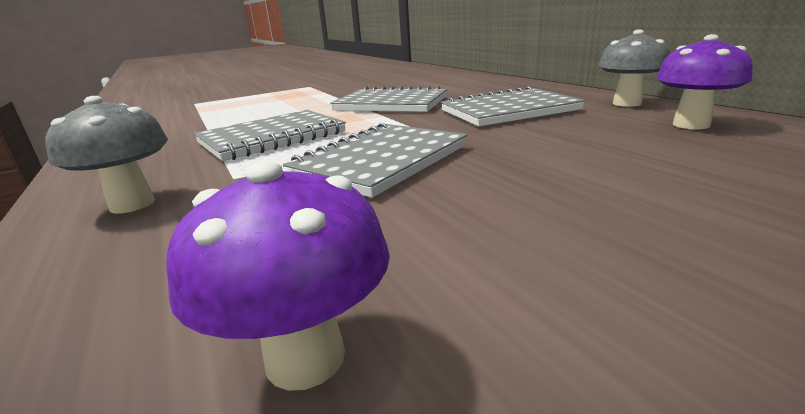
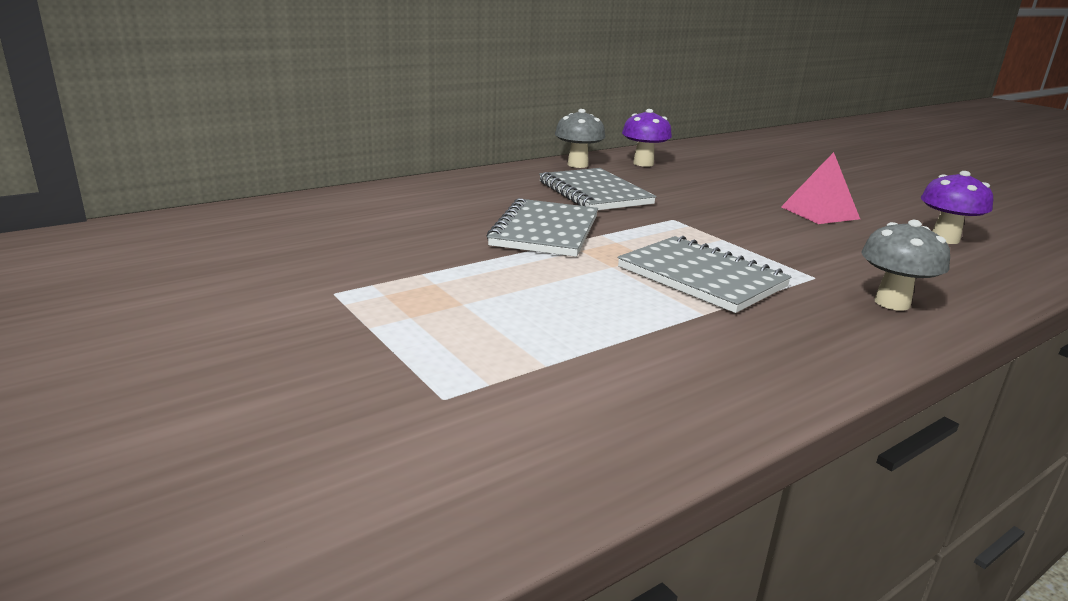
camera: 100 degrees left, 0 degrees up
(381, 161) = (751, 233): grey notebook -> none
(490, 219) = (820, 213): none -> pink pyramid

